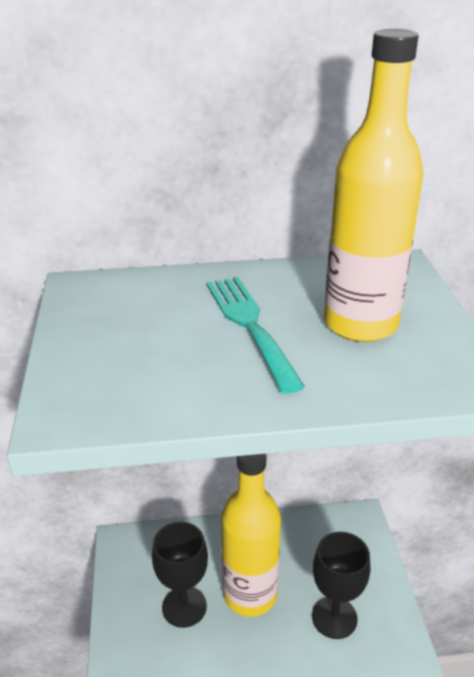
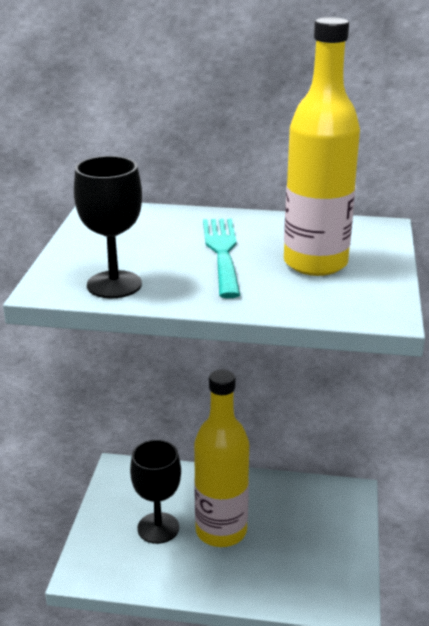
camera: 15 degrees right, 5 degrees down
(334, 617) = (293, 564): black goblet -> black goblet (114, 285)

